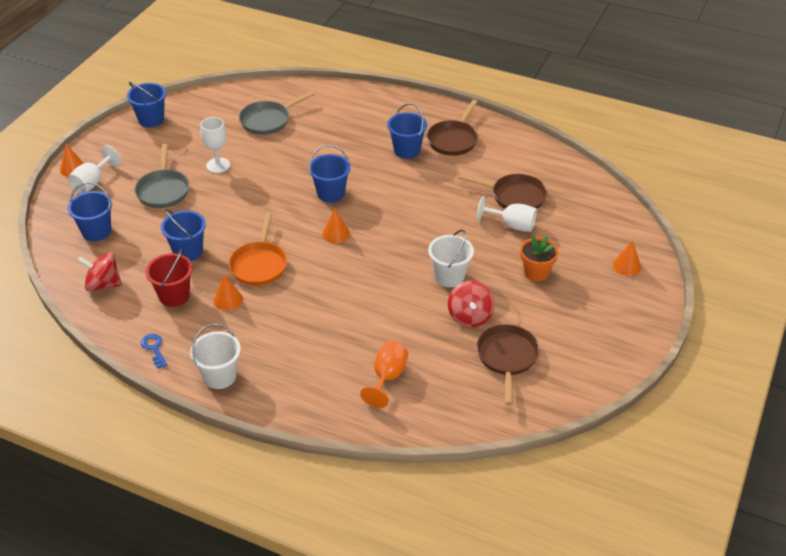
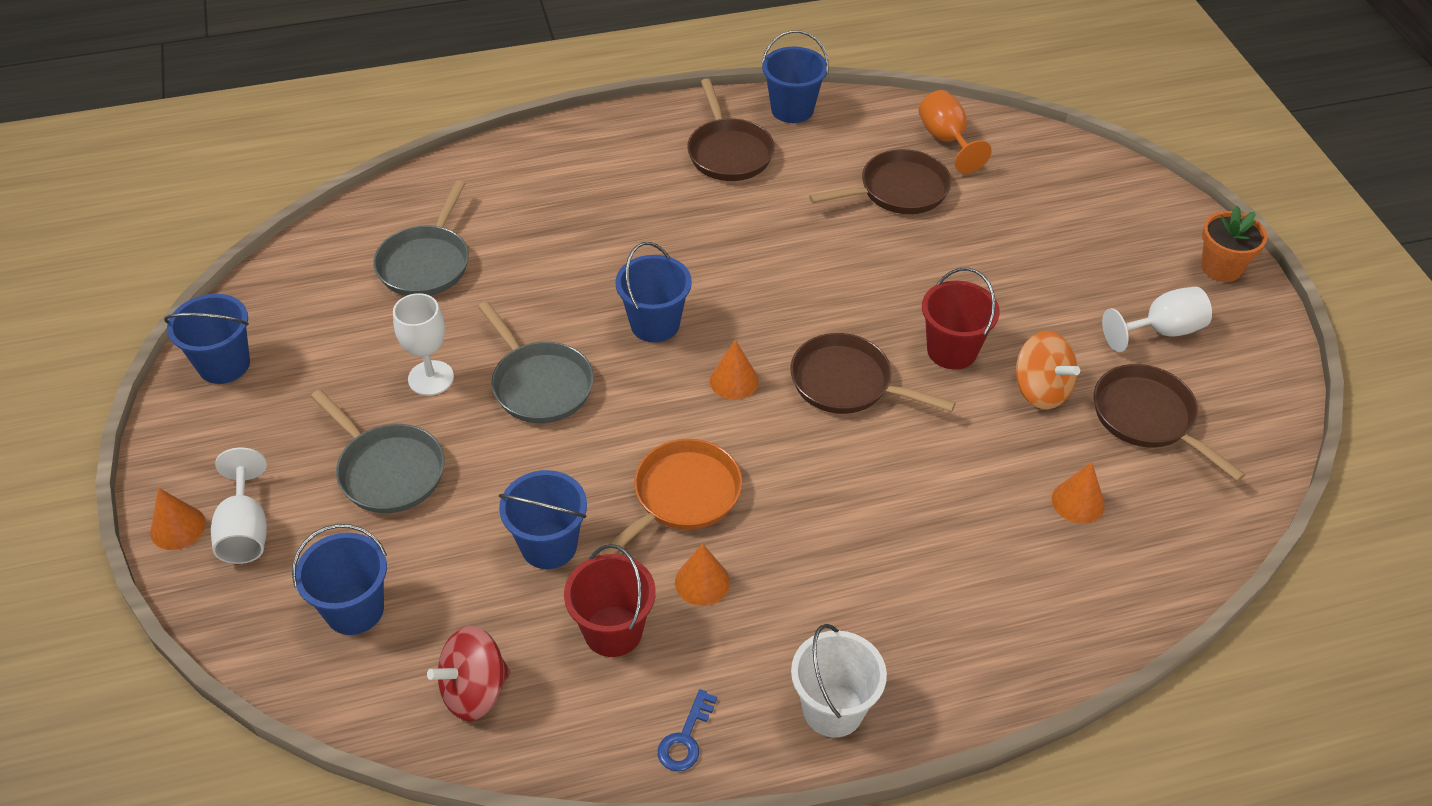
camera: 40 degrees left, 5 degrees up
(154, 348) = (685, 738): blue key -> blue key turned 90 degrees counterclockwise
(256, 191) = (539, 384): none -> grey pan
(259, 264) = (682, 496): orange pan -> orange pan turned 105 degrees counterclockwise
(383, 262) = (847, 383): none -> brown pan
(387, 377) = (1047, 546): orange goblet -> orange goblet (946, 140)
(407, 150) = (684, 201): blue bucket -> blue bucket (792, 109)
(449, 276) = (952, 350): white bucket -> red bucket
(470, 316) = (1041, 390): red spinning top -> orange spinning top
(512, 225) = (941, 232): white goblet -> white goblet (1162, 331)
(536, 272) = (1043, 280): orange flower pot -> orange flower pot (1221, 267)
(626, 266) = (1128, 209): orange cone -> orange cone (1078, 502)

